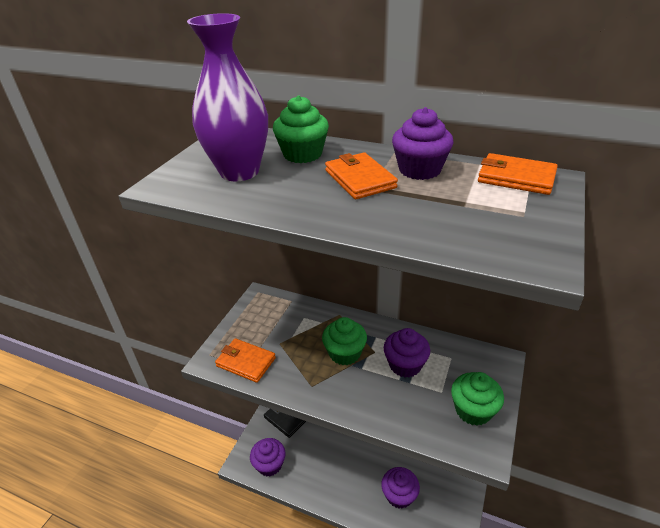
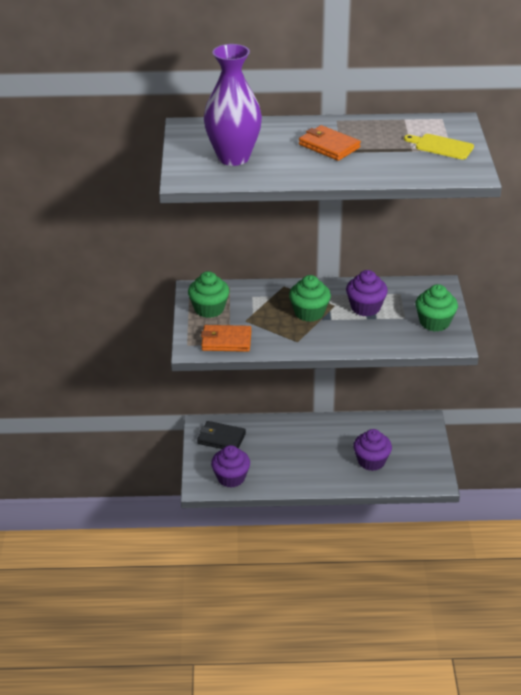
camera: 25 degrees left, 0 degrees up
(302, 154) = (268, 135): green cupcake -> green cupcake (209, 309)
(419, 170) = (365, 131): purple cupcake -> none
(511, 208) = (441, 146): none -> yellow cutting board
(516, 177) = (434, 125): orange wallet -> none

